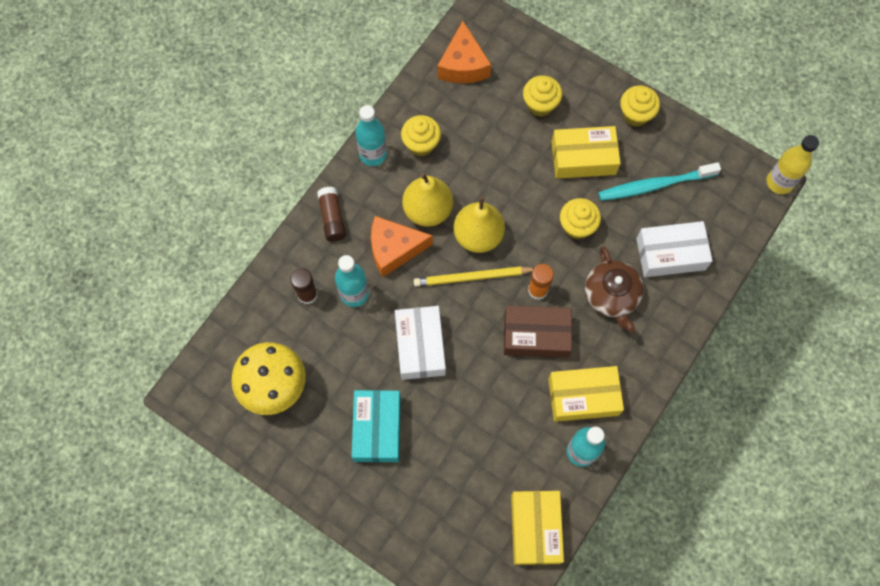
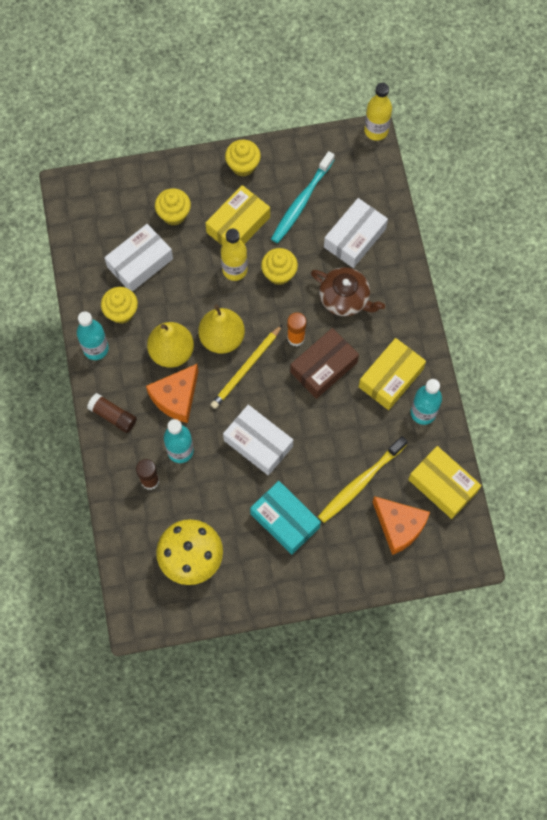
camera: 45 degrees left, 0 degrees up
(463, 65) = (94, 233): orange cheese -> orange cheese (399, 526)
(468, 458) = (360, 483): none -> yellow toothbrush
(474, 119) = (140, 263): none -> white box
(544, 191) = (234, 270): none -> yellow bottle

